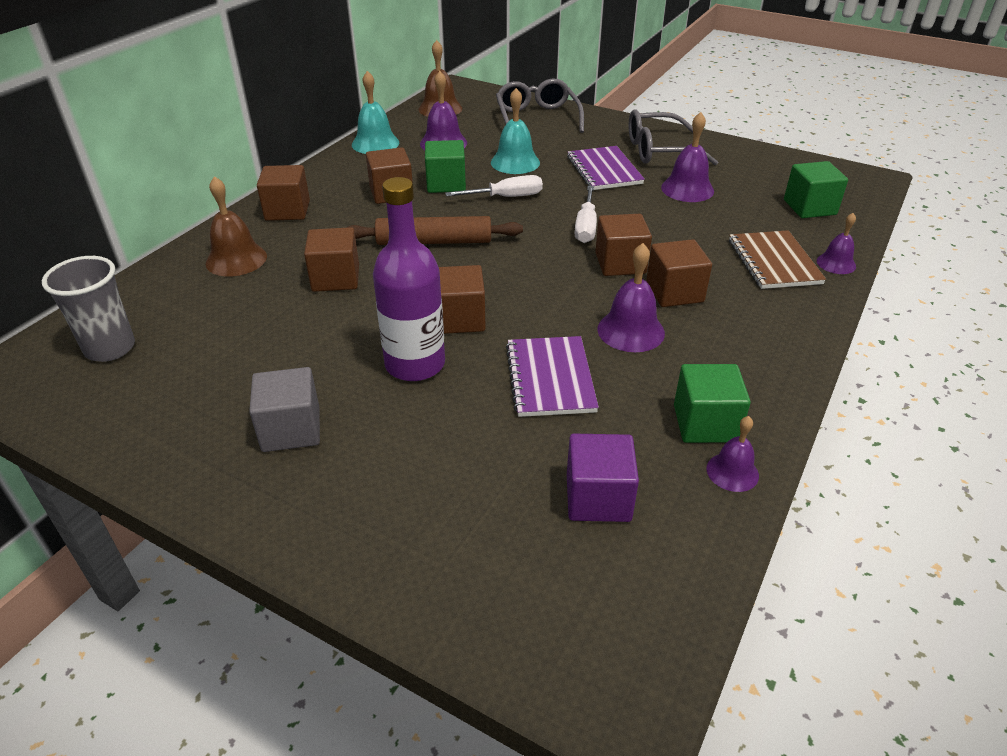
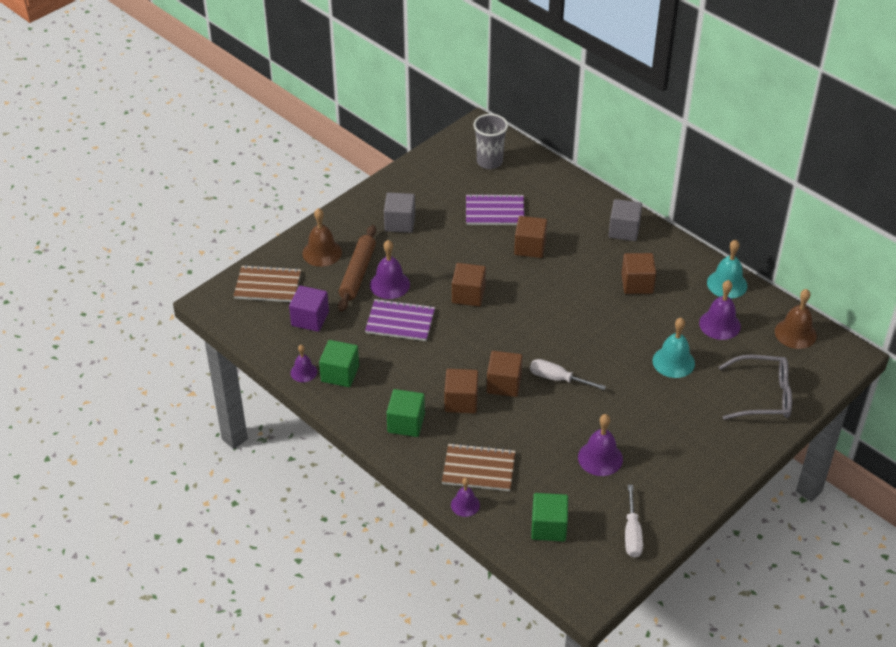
camera: 105 degrees right, 5 degrees up
(236, 259) = (565, 206): brown bell -> brown bell (322, 252)
(287, 210) = (624, 230): brown cube -> grey cube
(415, 364) = (433, 271): purple bottle -> none
(434, 241) = (560, 296): brown rolling pin -> brown rolling pin (357, 273)
(446, 184) = (645, 315): green cube -> green cube (406, 423)
(507, 197) = (614, 345): white screwdriver -> white screwdriver (632, 534)
(533, 599) = (268, 285): none -> brown notebook
(604, 170) = (646, 414): purple notebook -> purple notebook (494, 211)
(631, 331) = (429, 367): purple bell -> purple bell (389, 284)
(659, 150) = (676, 463): grey glasses -> none

